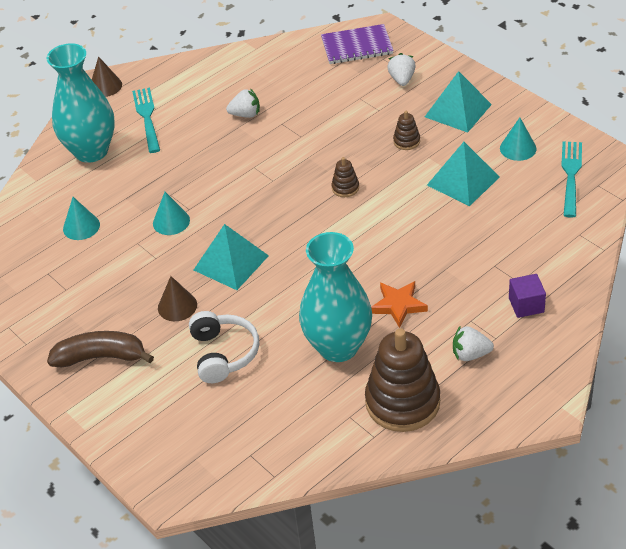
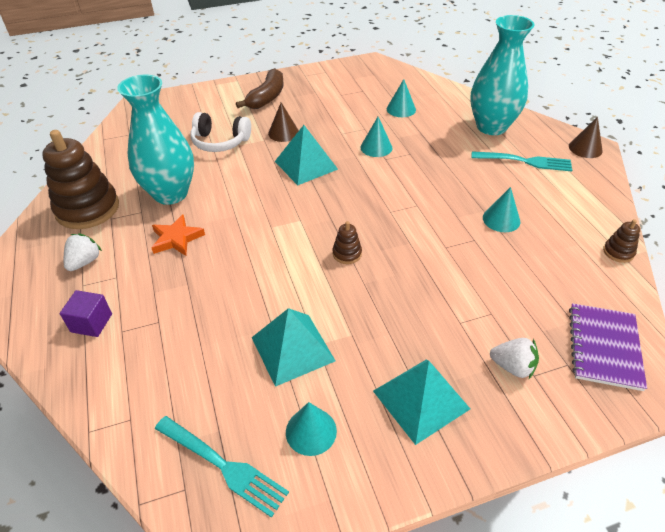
camera: 110 degrees right, 0 degrees up
(245, 114) = (501, 219): white strawberry -> turquoise cone
(406, 141) = (389, 326): brown stacking toy -> brown stacking toy (618, 252)

